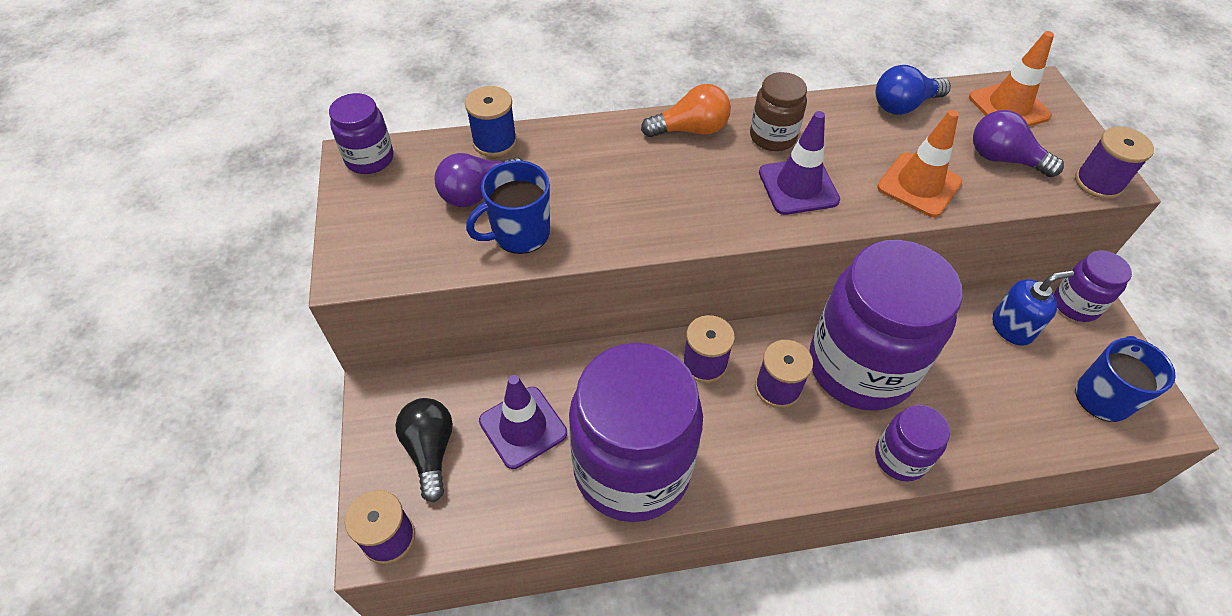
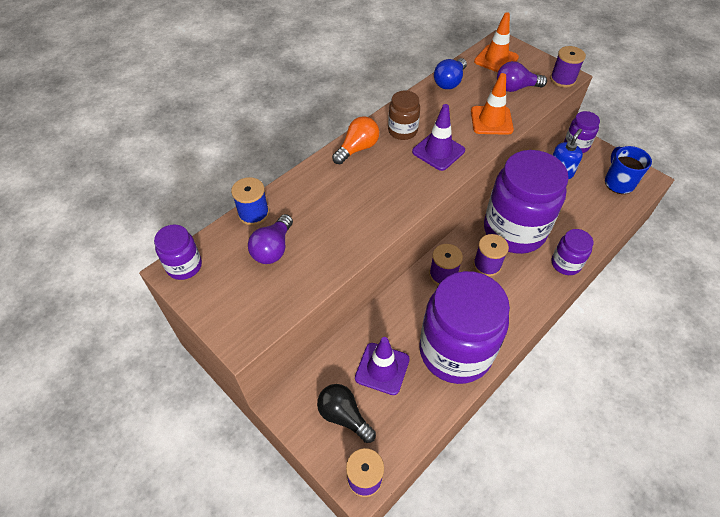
camera: 35 degrees left, 0 degrees up
(519, 233) = (320, 258): blue mug -> none

